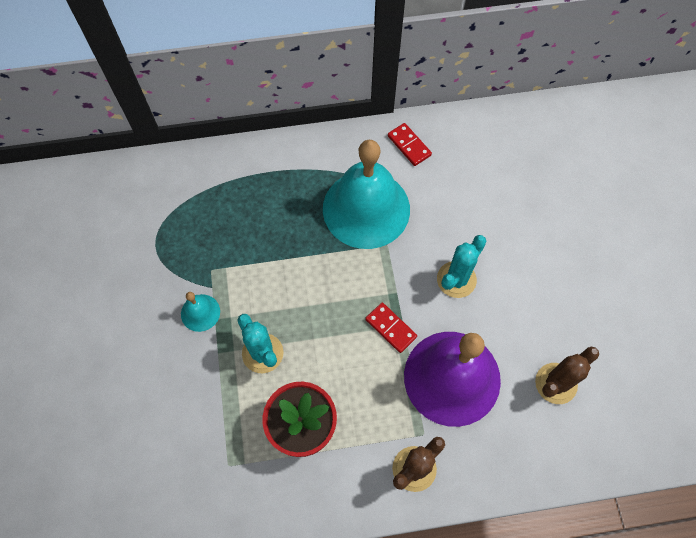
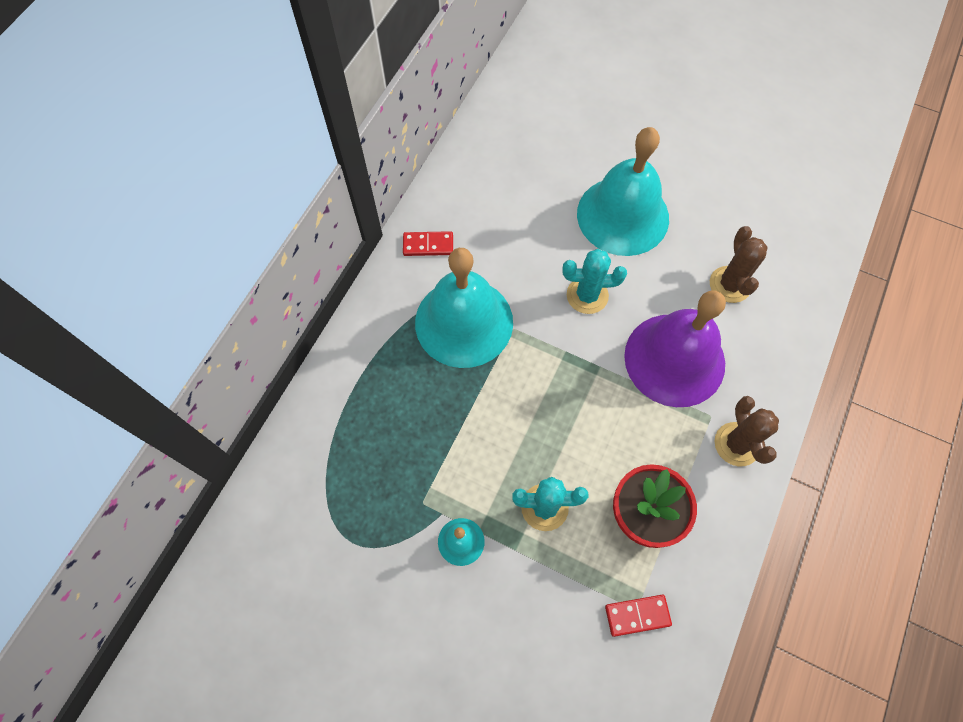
camera: 55 degrees left, 0 degrees up
(390, 328) = (596, 378): red domino -> red domino (637, 615)
(456, 279) = (587, 295): turquoise cactus -> turquoise cactus turned 75 degrees counterclockwise
(550, 263) = (623, 215): none -> turquoise bell

